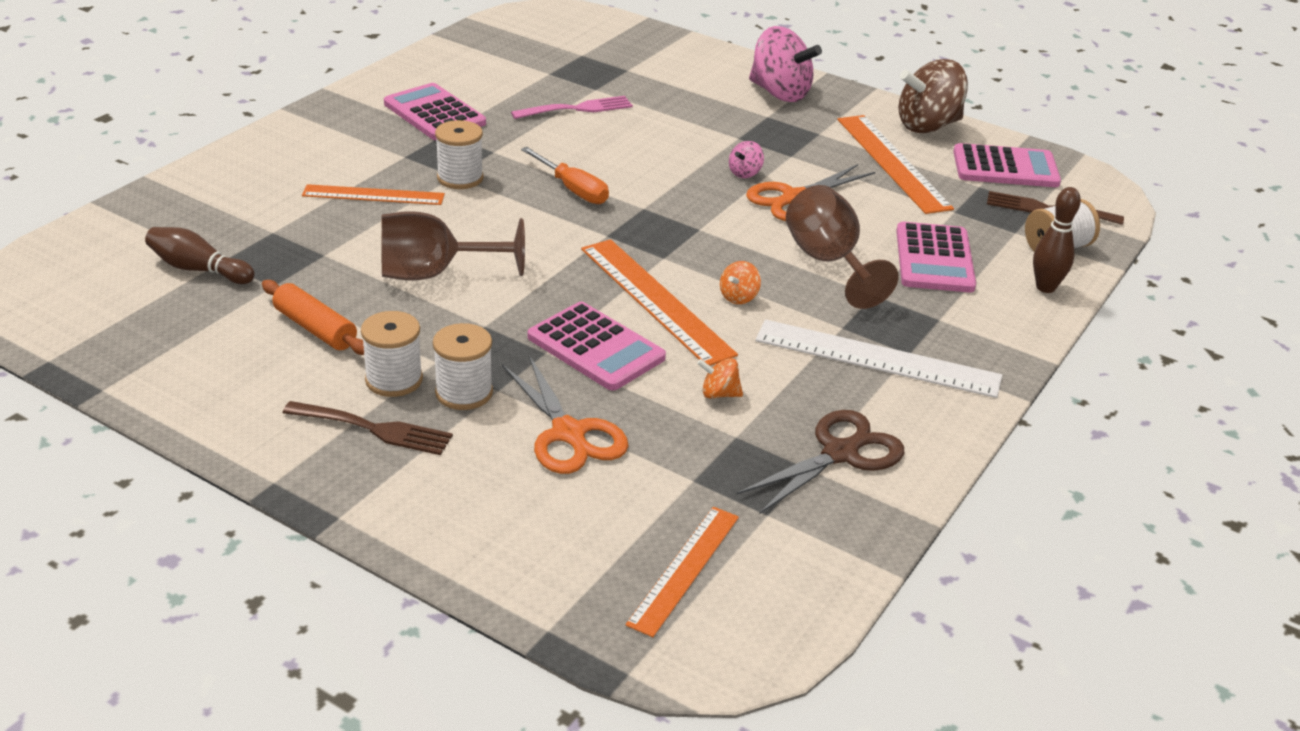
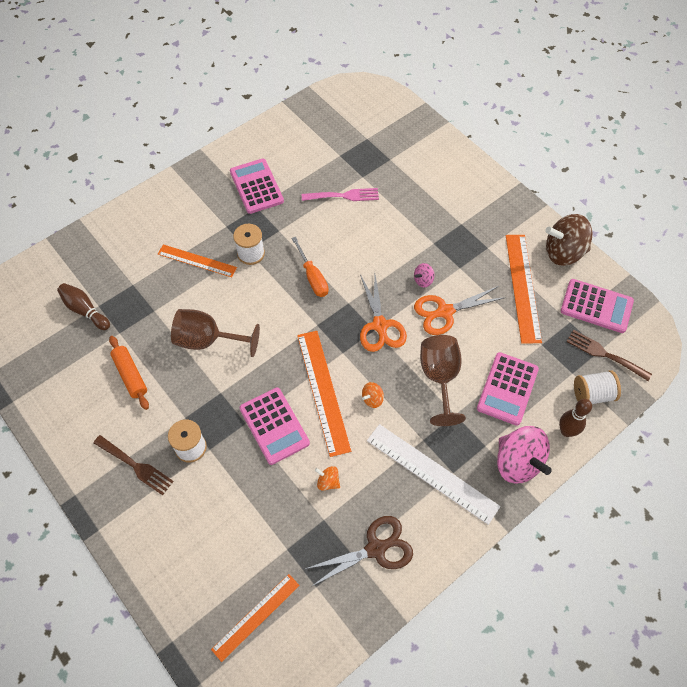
camera: 20 degrees right, 25 degrees up
(394, 380) = (158, 428): white spool -> none
(569, 434) = (234, 495): orange scissors -> orange scissors (380, 326)
(780, 93) = (479, 200): pink spinning top -> pink spinning top (517, 462)

